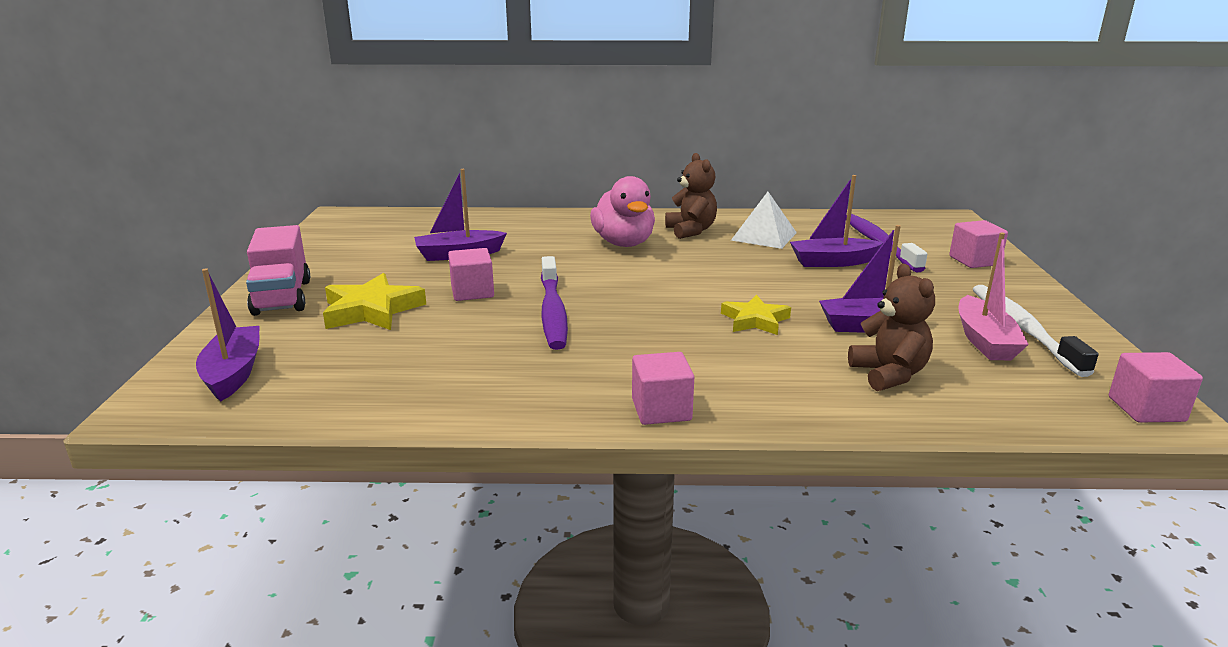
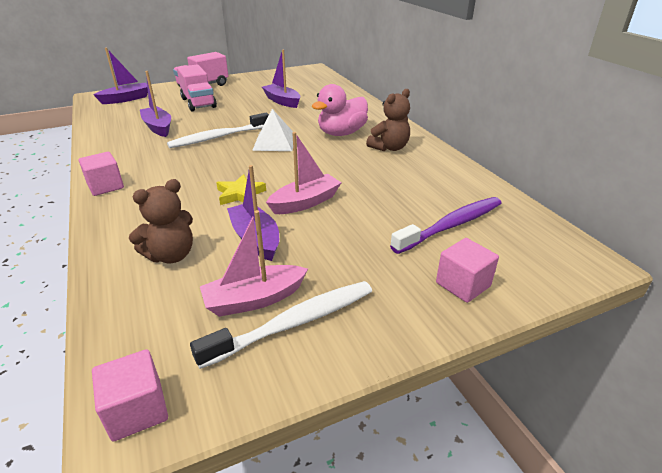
camera: 65 degrees right, 10 degrees up
(372, 310) = (198, 103): yellow star -> pink truck
(472, 292) = (233, 115): pink cube -> none
(553, 311) = (219, 137): purple toothbrush -> white toothbrush
(764, 236) = (409, 174): white pyramid -> white pyramid (275, 142)
(799, 291) = (305, 202): none -> pink boat
(832, 262) = (380, 208): purple boat -> purple boat (158, 127)

